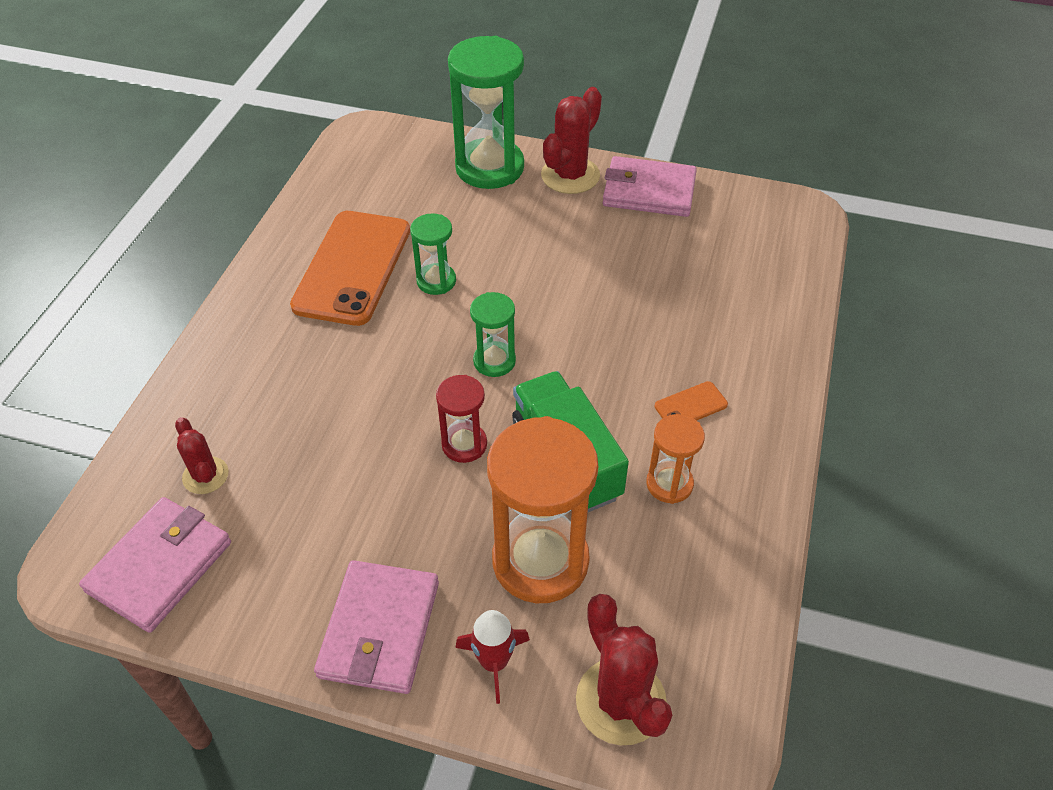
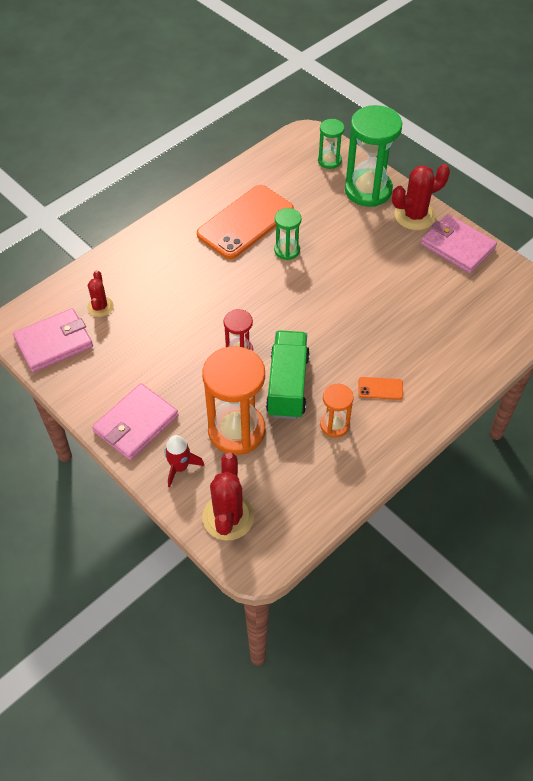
camera: 30 degrees right, 5 degrees up
(494, 361) = (287, 312): green hourglass -> green hourglass (329, 161)

